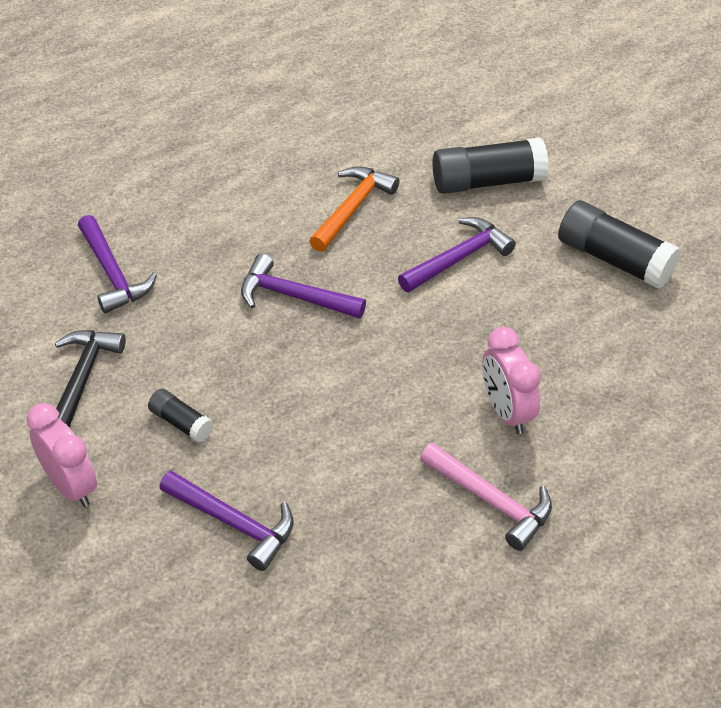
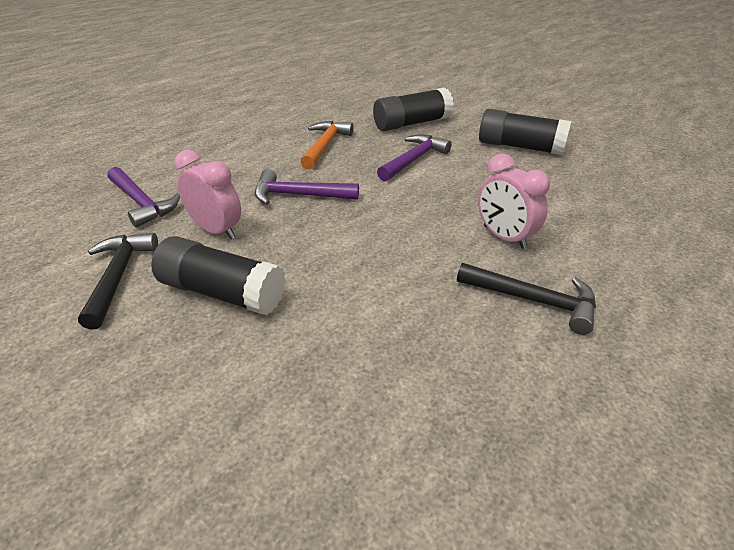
camera: 15 degrees left, 10 degrees down
(71, 486) = (110, 368): pink clock -> pink clock (216, 230)
(181, 423) = (222, 293): black glue stick -> black glue stick, size x1.92
(233, 523) = (298, 368): purple hammer -> none
(491, 501) = (533, 300): pink hammer -> black hammer

